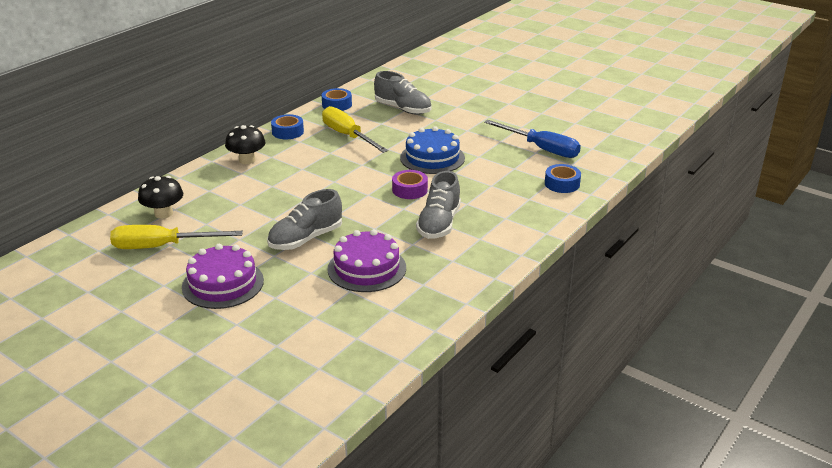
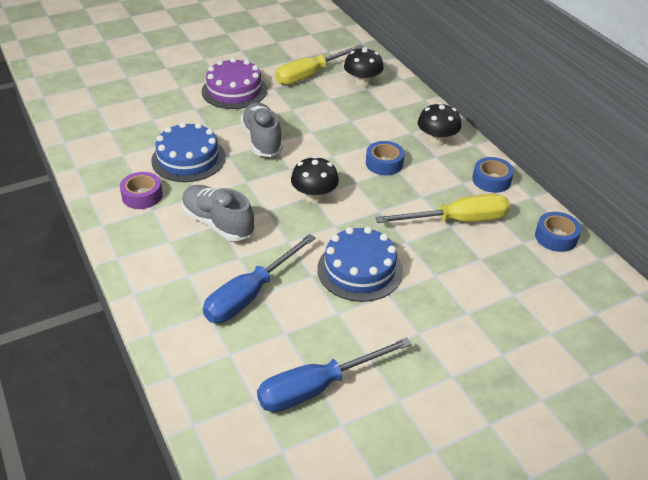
camera: 115 degrees right, 10 degrees up
(162, 246) = (310, 75): yellow screwdriver -> yellow screwdriver turned 150 degrees counterclockwise
(367, 268) = (188, 159): purple cake -> blue cake
(368, 193) = (314, 197): none -> black mushroom
(403, 109) = (516, 293): grey shoe -> none
(409, 190) = (299, 226): purple tape -> purple tape (142, 196)
(496, 188) = (250, 294): none -> blue screwdriver
(562, 184) = (215, 360): blue tape -> blue tape (384, 163)

